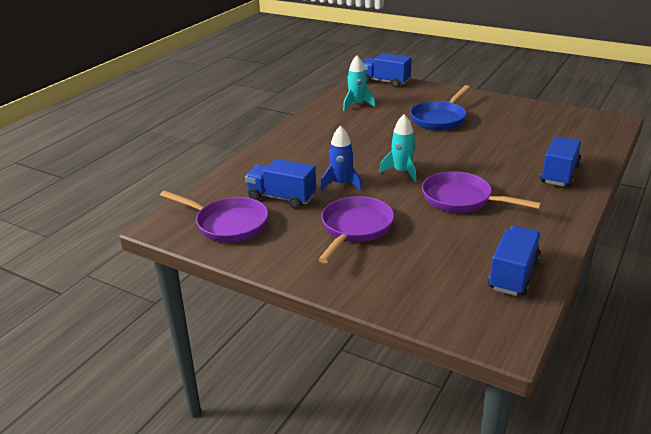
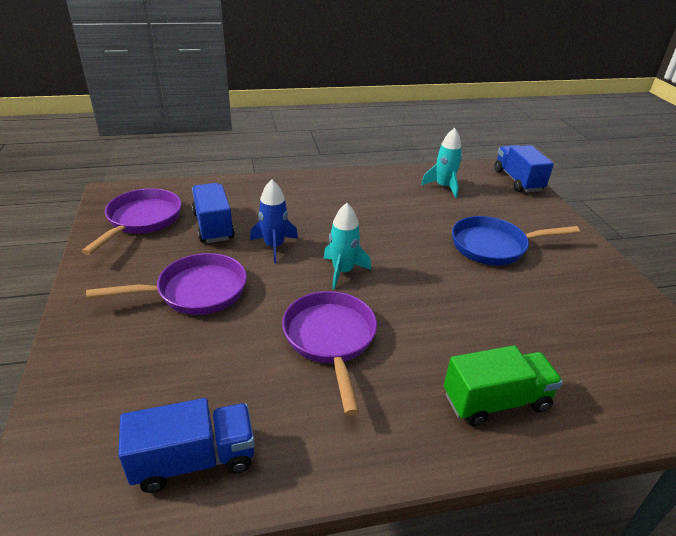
camera: 45 degrees right, 5 degrees up
(228, 224) = (142, 220): purple pan -> purple pan turned 150 degrees counterclockwise
(559, 174) = (495, 401): blue truck -> green truck

